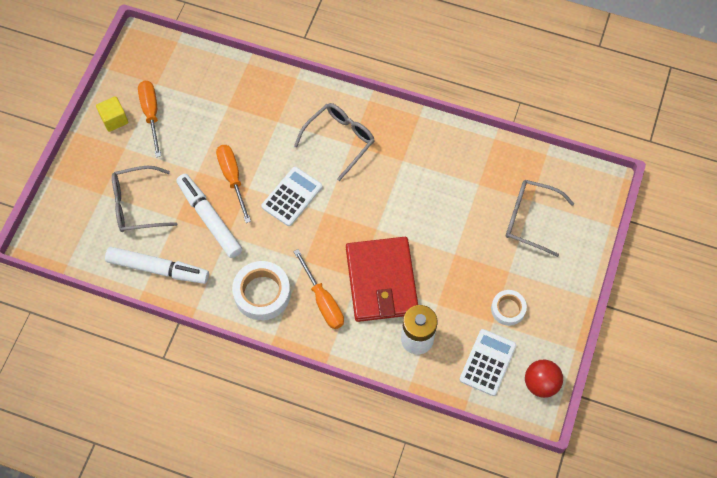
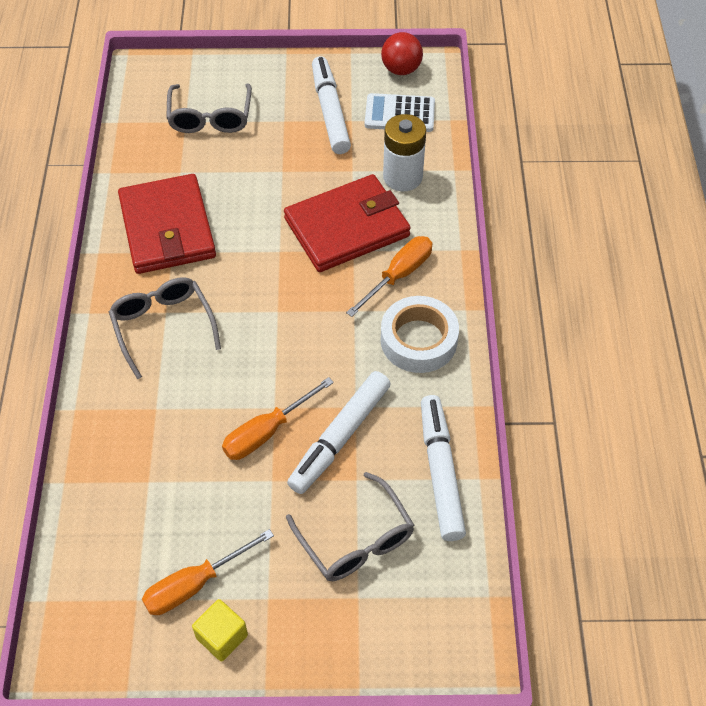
camera: 110 degrees left, 10 degrees down
(292, 196) = (269, 353): white calculator -> none
(340, 140) = (163, 326): grey glasses -> grey glasses turned 45 degrees clockwise
(425, 163) = (167, 228): none -> red wallet
(508, 309) = (330, 111): white tape -> white marker

